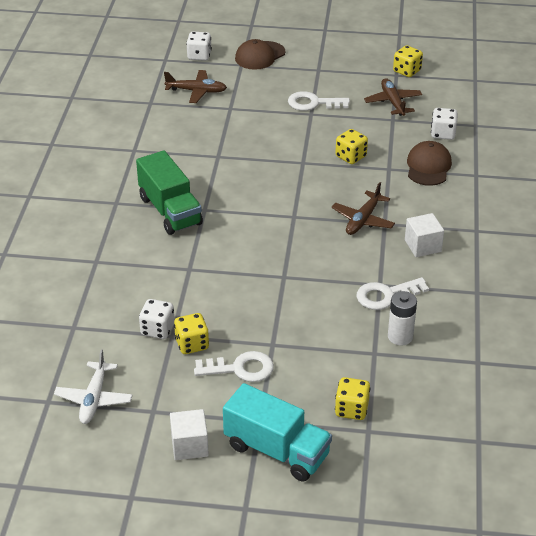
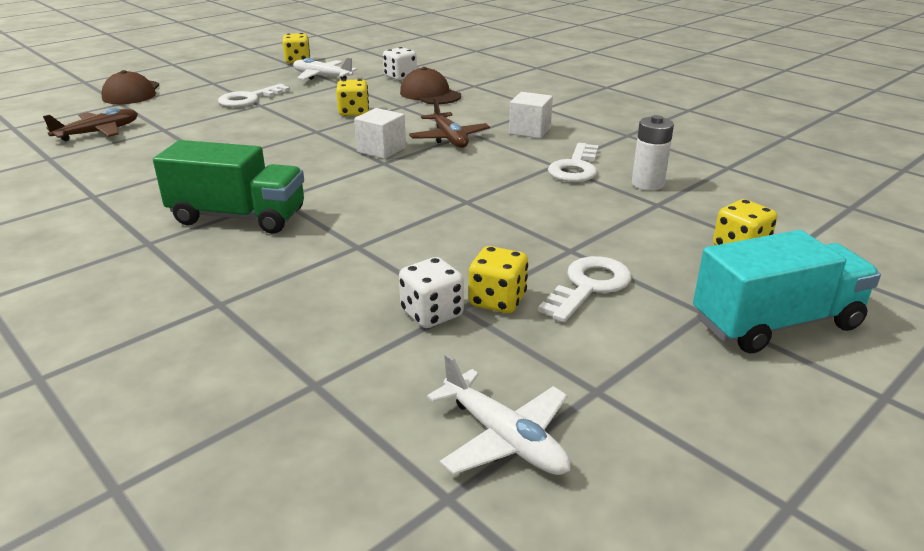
camera: 50 degrees left, 10 degrees down
(189, 445) = (706, 389): white cube -> white cube (381, 150)
(199, 56) = (55, 113): white dice -> none
(393, 102) = (322, 77): brown plane -> white plane

